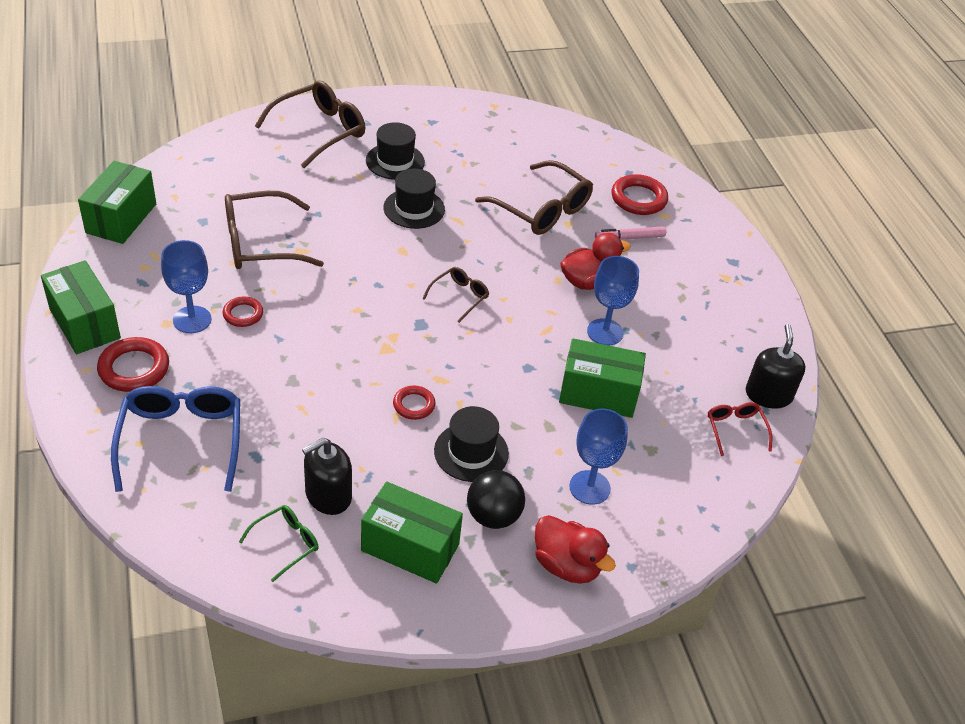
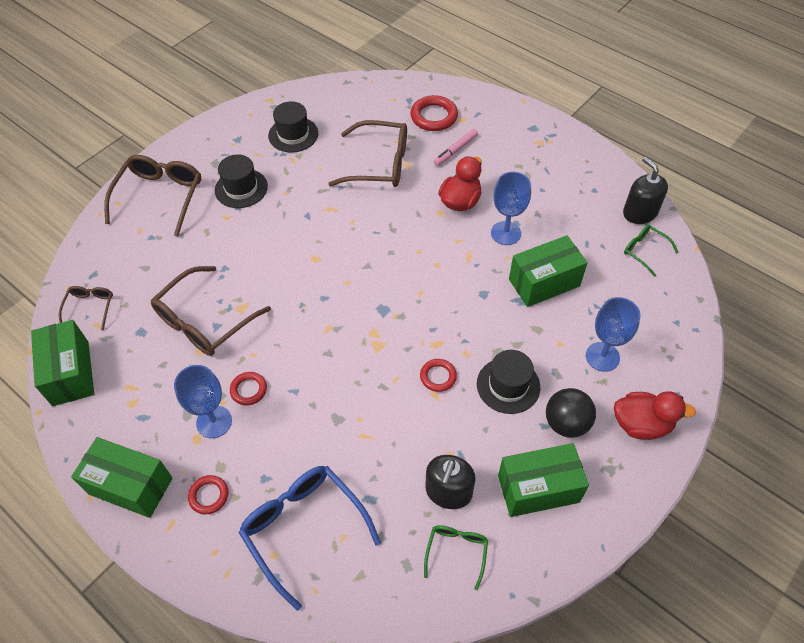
camera: 30 degrees left, 10 degrees up
(134, 368) = (209, 496): red ring -> red ring, size x0.61
(414, 208) = (291, 219): black hat -> black hat (293, 134)
(459, 297) = (389, 269): brown glasses -> brown glasses (90, 307)
(735, 429) = (644, 251): red glasses -> green glasses

